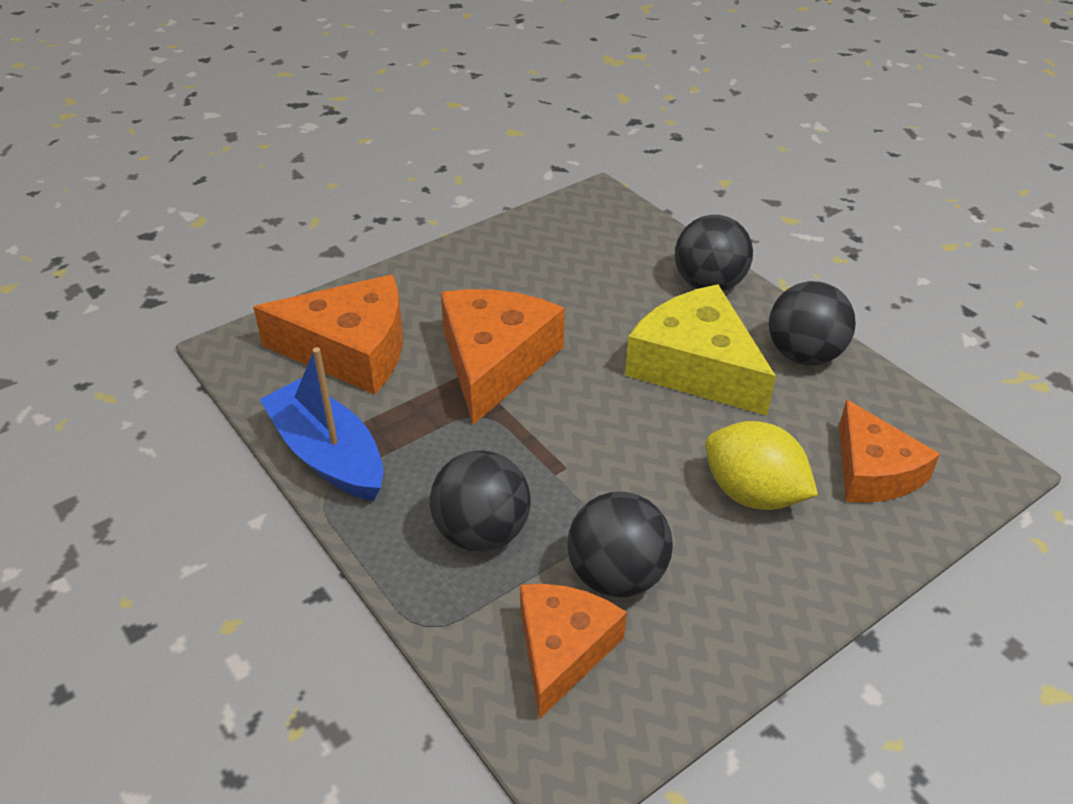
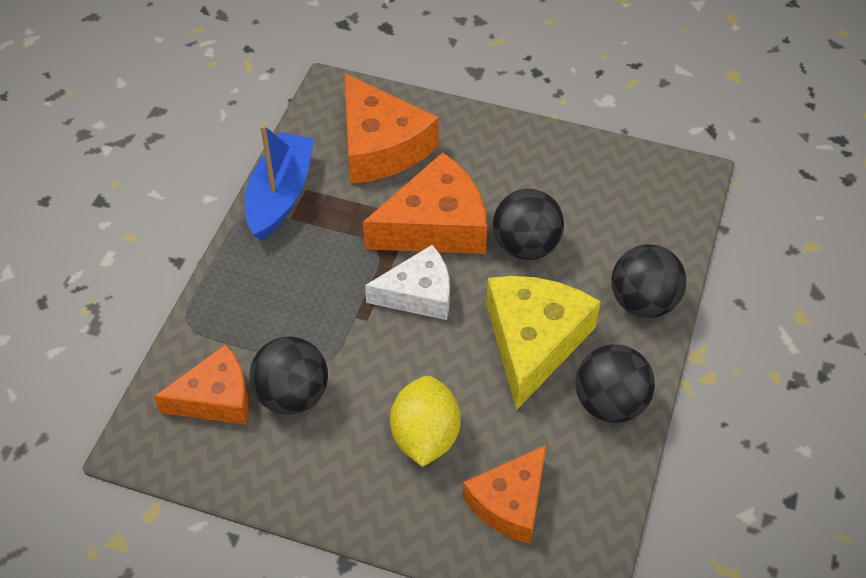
camera: 55 degrees right, 10 degrees up
(482, 533) = (276, 308): black ball -> black ball (526, 246)
(569, 414) = (418, 294): none -> white cheese

